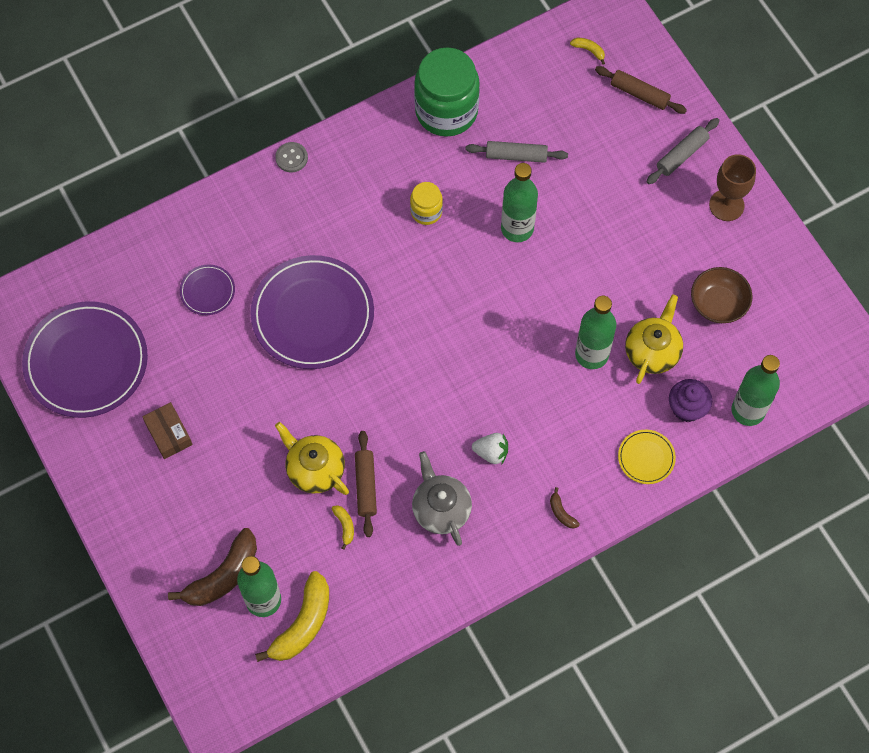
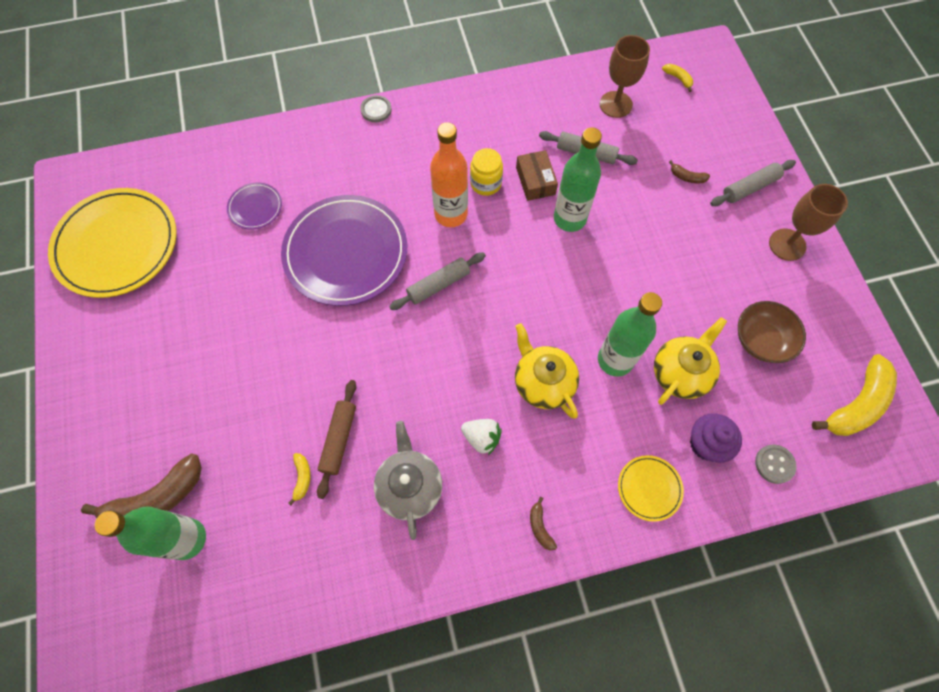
camera: 15 degrees right, 0 degrees up
(86, 362) = (117, 245): purple plate -> yellow plate
(168, 434) = (164, 333): brown box -> brown box (535, 181)
(303, 624) = (218, 579): yellow banana -> yellow banana (856, 404)
(315, 469) = (293, 407): yellow teapot -> yellow teapot (543, 382)
(401, 251) = (451, 214): none -> orange bottle
(411, 324) = (438, 285): none -> grey rolling pin
(446, 111) = (531, 101): green jar -> none
(533, 95) = (615, 104): none -> brown goblet
(620, 158) = (687, 177): none -> brown banana
(639, 94) = (718, 125): brown rolling pin -> none
(748, 410) = (774, 464): green bottle -> grey button

